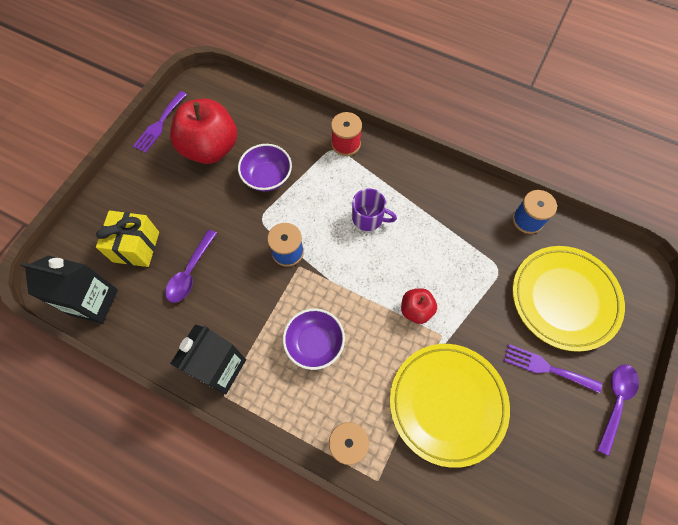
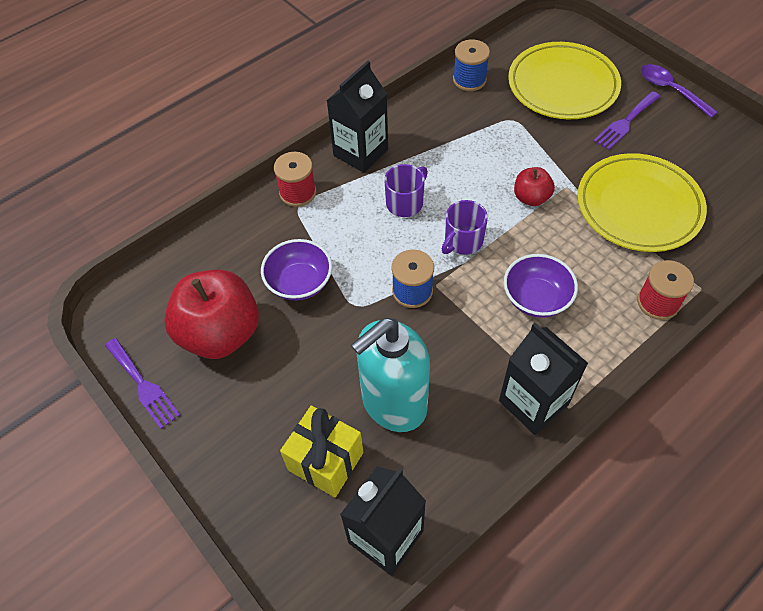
camera: 65 degrees left, 10 degrees down
(190, 272) = (393, 403): purple spoon -> turquoise soap dispenser
(349, 271) = (463, 241): none -> purple mug
(404, 169) = (360, 152): none -> black carton

